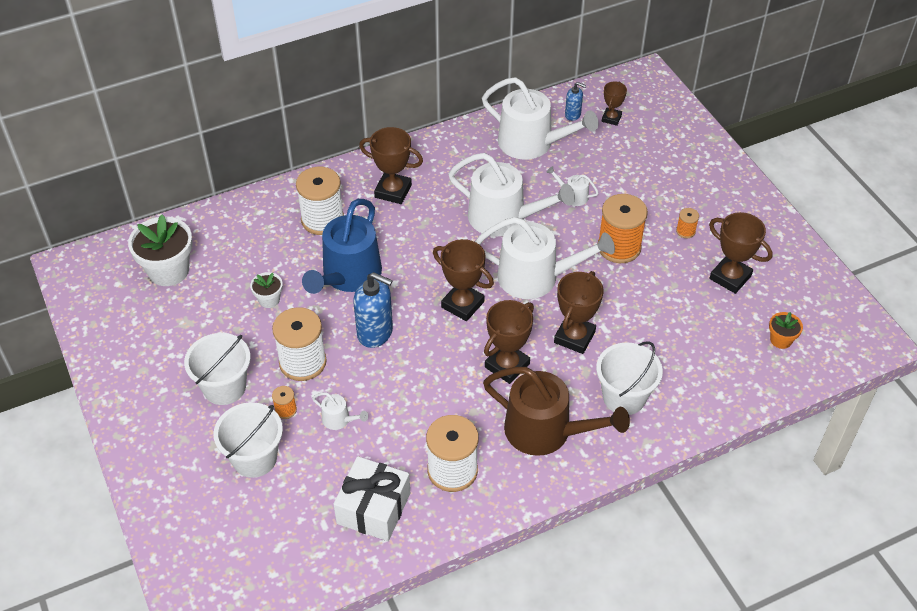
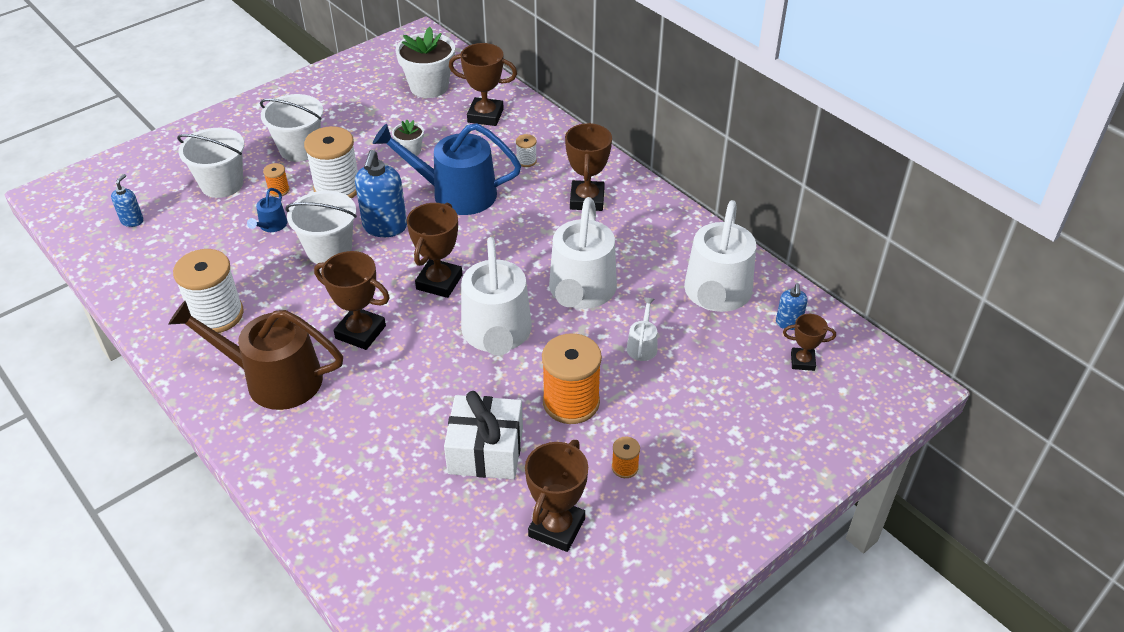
camera: 75 degrees right, 5 degrees down
(283, 541) = (132, 221): none -> blue soap dispenser
(322, 219) = (526, 161): white spool -> white spool, size x0.45
(339, 420) = (271, 226): white watering can -> blue watering can
(373, 508) = (169, 269): white gift -> white gift (485, 451)
(546, 431) = (274, 379): brown watering can -> brown watering can turned 90 degrees clockwise
(574, 337) = (414, 382): brown trophy -> brown trophy (485, 115)
(624, 397) = (332, 441): white bucket -> white bucket (329, 250)
(781, 340) = (458, 599): orange flower pot -> none

